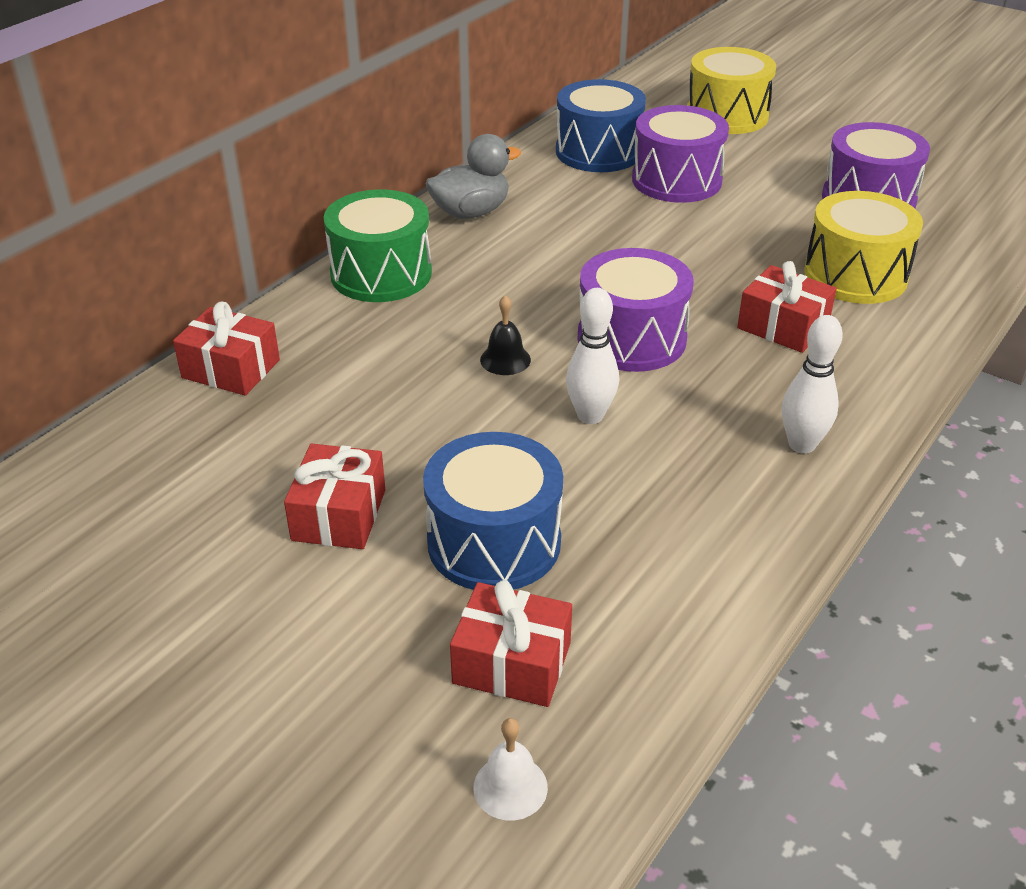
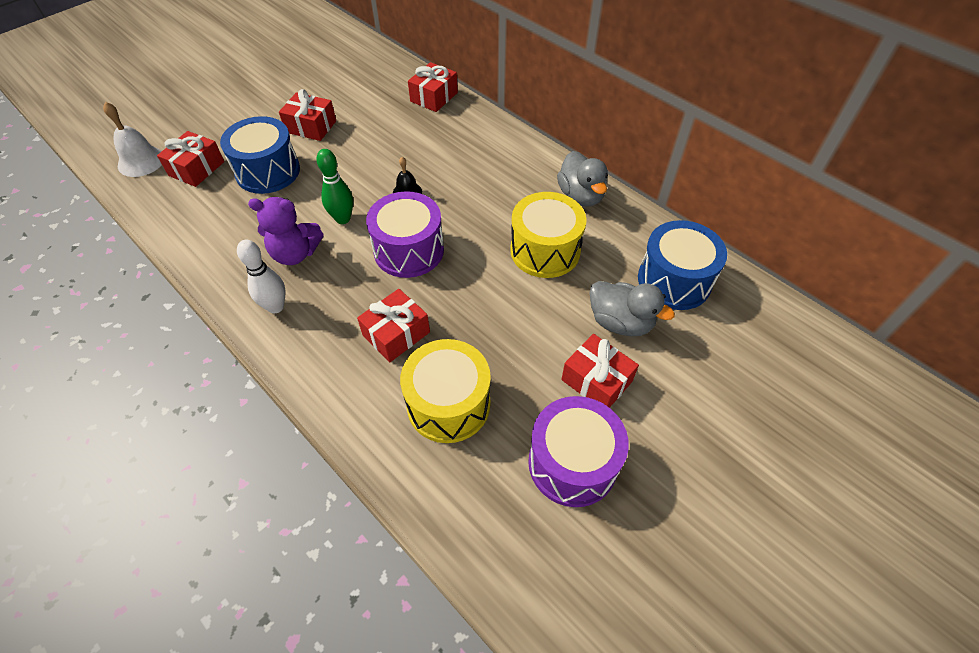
camera: 100 degrees right, 15 degrees up
(381, 274) = (511, 151): green drum -> none
(510, 787) = (141, 161): white bell -> white bell, size x1.59
(590, 416) = (343, 219): white bowling pin -> green bowling pin
(676, 180) = (620, 322): purple drum -> grey duck
(688, 451) = (295, 253): none -> purple teddy bear
(727, 115) = (755, 394): yellow drum -> yellow drum (545, 250)
(763, 191) = (596, 380): none -> red gift

